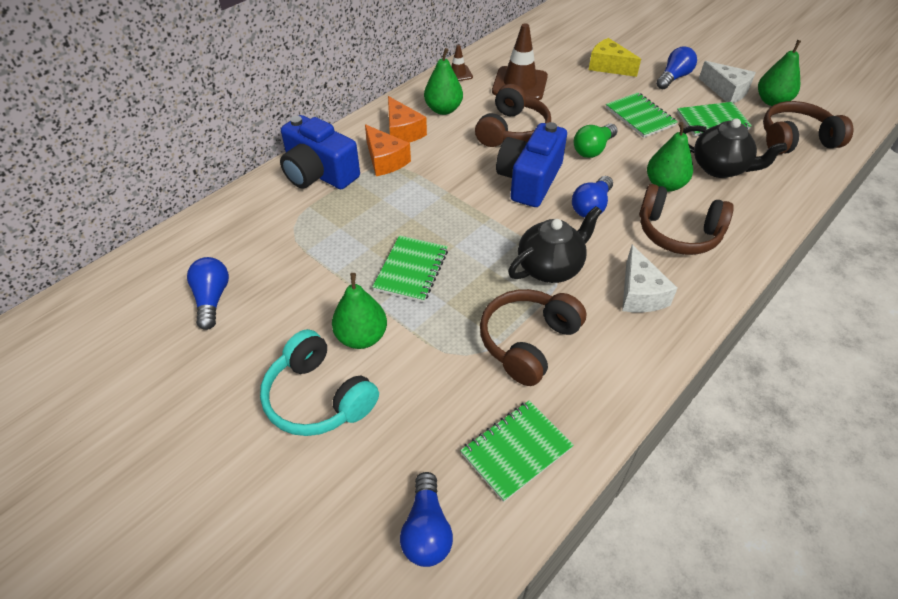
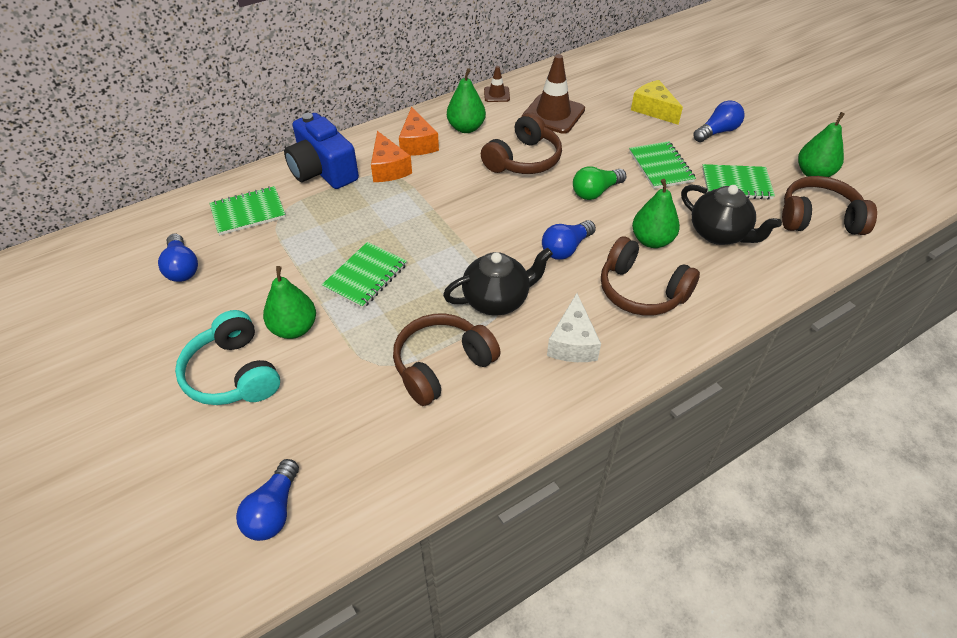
camera: 15 degrees right, 0 degrees up
(212, 299) = (182, 268): blue light bulb -> blue light bulb turned 150 degrees clockwise
(516, 451) = (384, 461): green notebook -> green notebook (248, 212)
(529, 180) = (517, 212): blue camera -> none
(726, 91) = (768, 155): white cheese -> none

